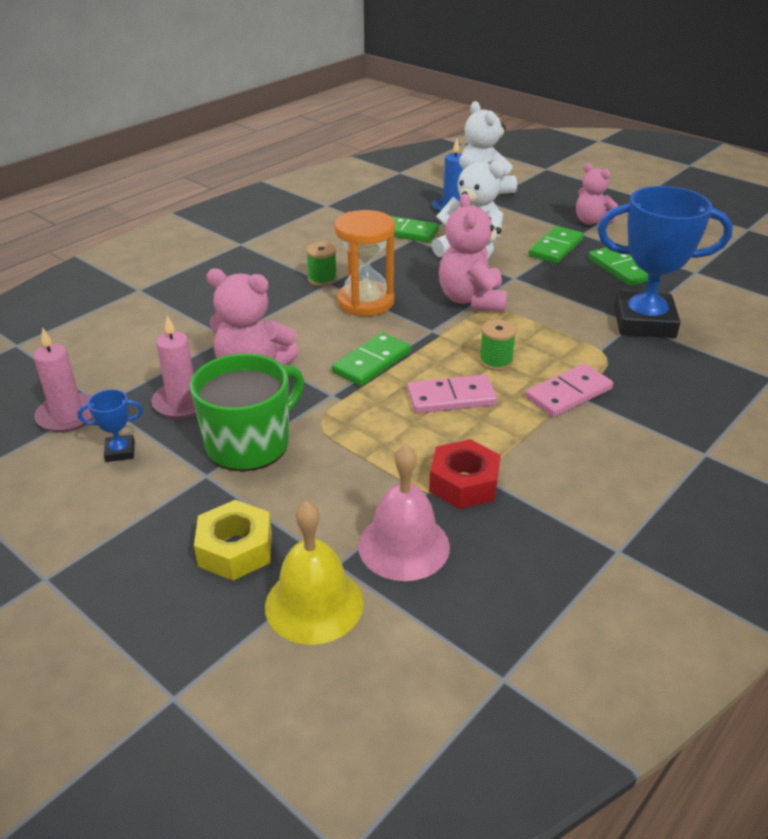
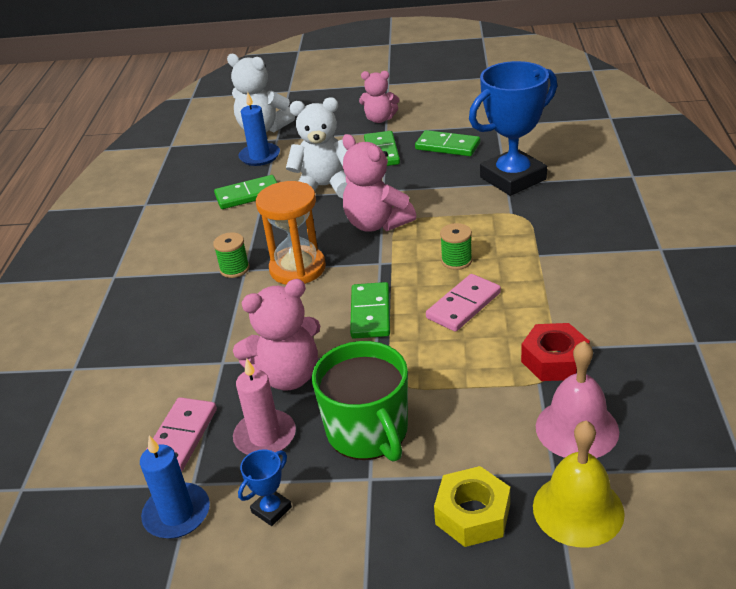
camera: 35 degrees left, 0 degrees up
(68, 416) = (177, 514): pink candle -> blue candle
(250, 443) = (368, 432): green mug -> green mug turned 150 degrees clockwise
(568, 393) = (533, 256): pink domino -> pink domino (181, 437)

